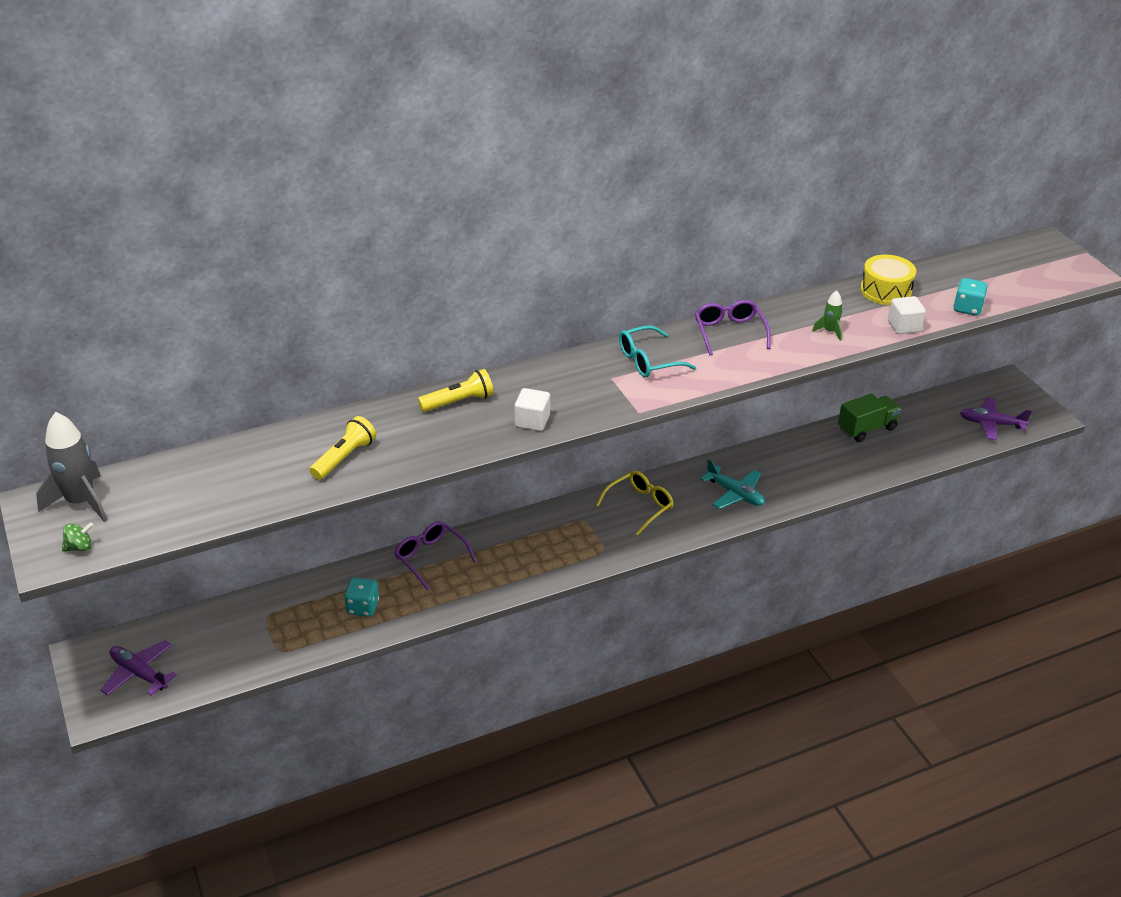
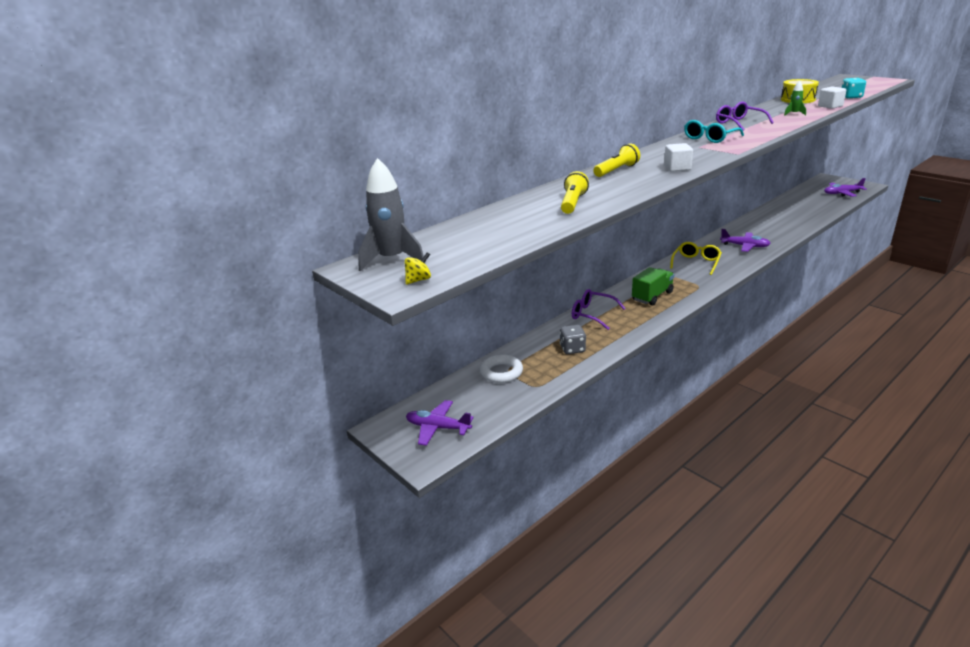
camera: 15 degrees left, 10 degrees down
(79, 547) = (418, 280): green spinning top -> yellow spinning top
(258, 617) = (501, 372): none -> white ring
(363, 607) = (572, 349): turquoise dice -> grey dice
(735, 494) = (745, 246): turquoise plane -> purple plane
(866, 429) = (781, 208): green truck -> green truck (652, 296)

